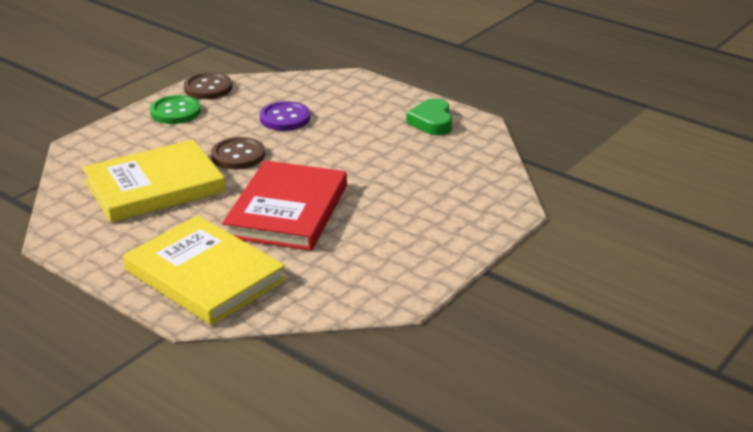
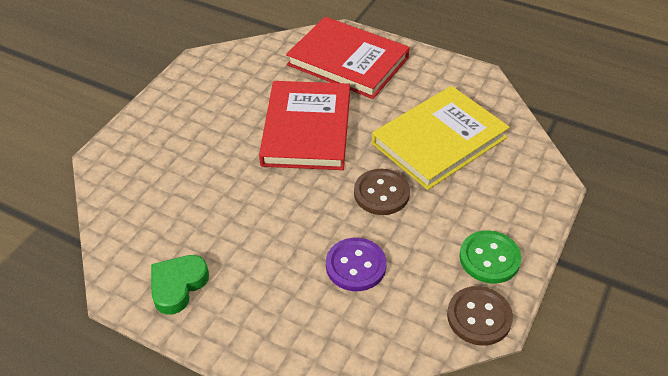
camera: 170 degrees right, 15 degrees up
(204, 275) = (348, 61): yellow book -> red book
(432, 122) = (178, 286): green heart -> green heart turned 135 degrees counterclockwise

